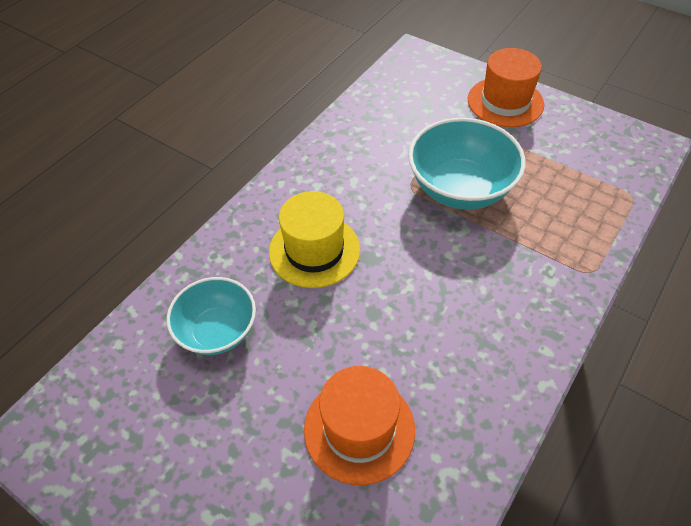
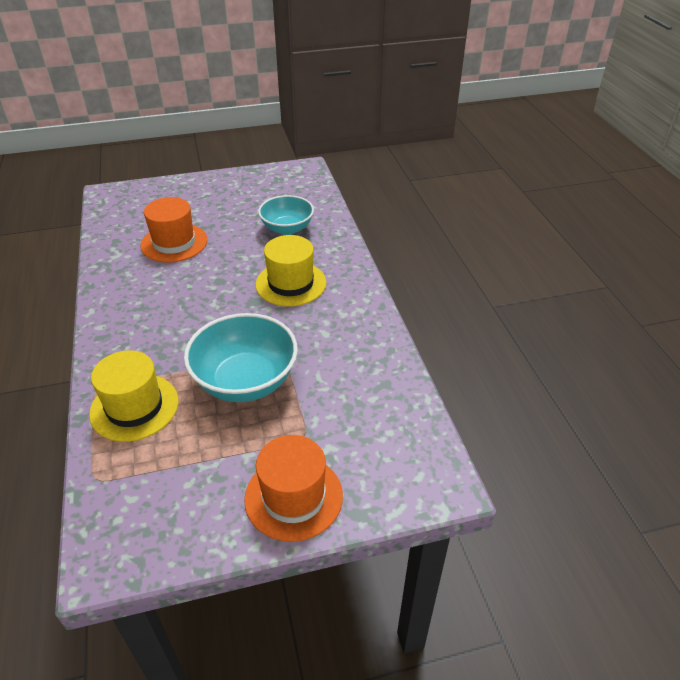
camera: 130 degrees right, 10 degrees down
(568, 231) = (134, 407): none -> yellow hat

